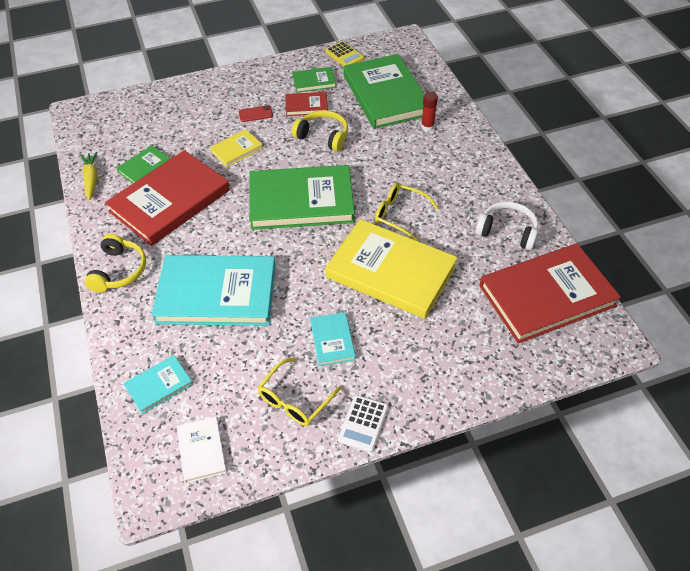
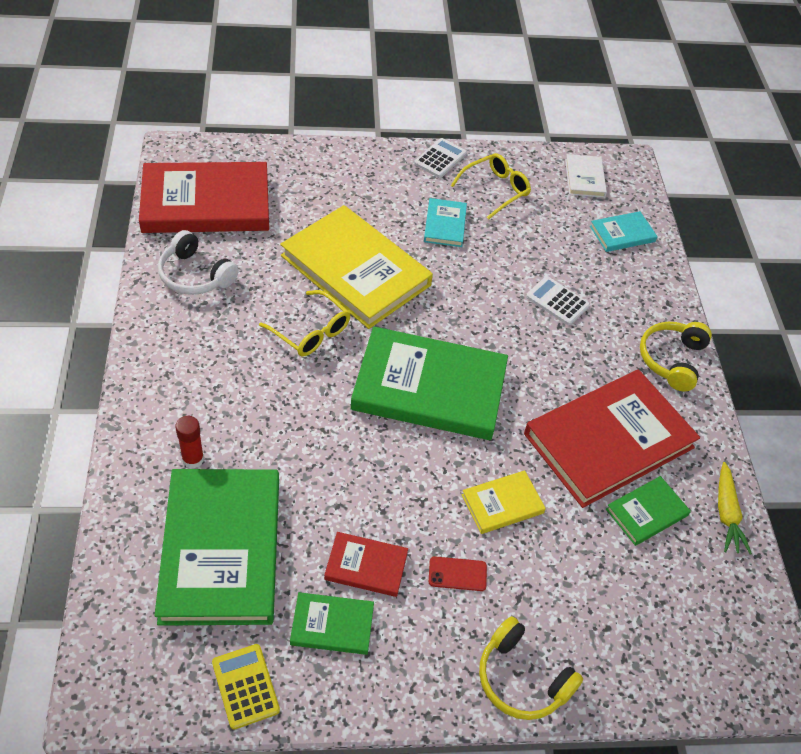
camera: 170 degrees left, 0 degrees up
(217, 294) = (557, 301): turquoise book -> white calculator
(323, 136) = (362, 489): yellow headphones -> yellow headphones (522, 678)

